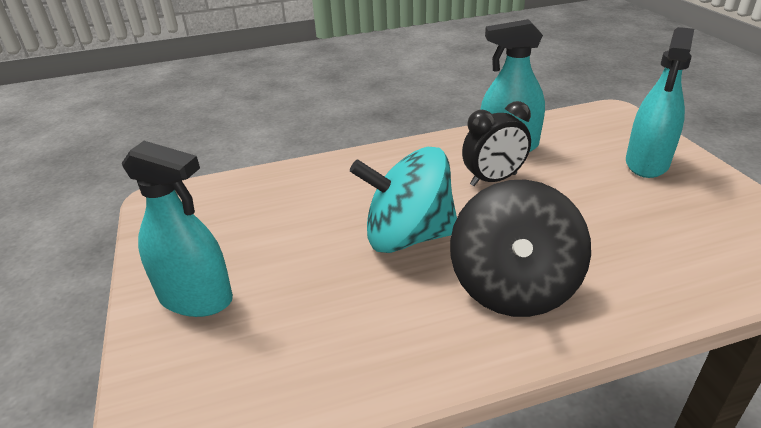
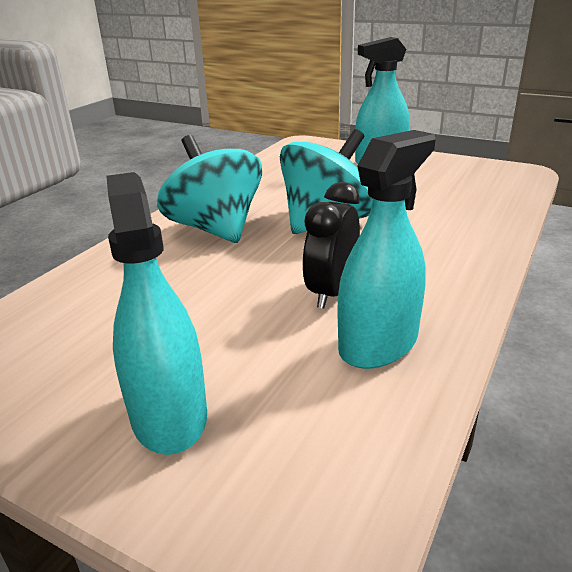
camera: 135 degrees right, 5 degrees down
(513, 287) = (215, 229): black spinning top -> turquoise spinning top

